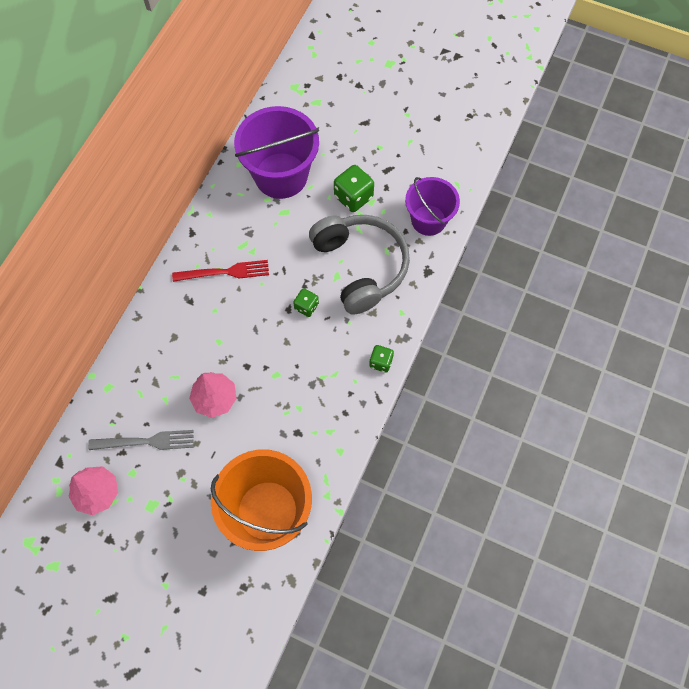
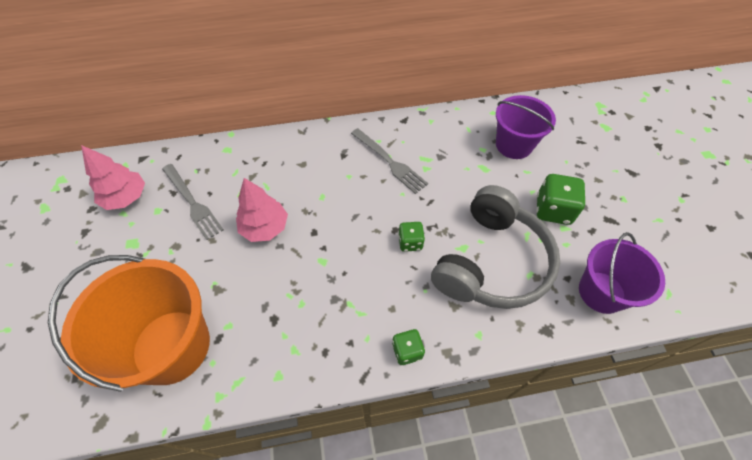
camera: 55 degrees right, 10 degrees down
(226, 272) = (390, 162): red fork -> grey fork
(281, 175) = (513, 145): purple bucket -> purple bucket, size x0.64

